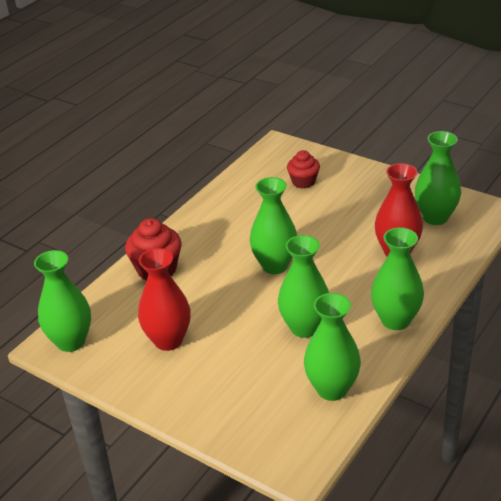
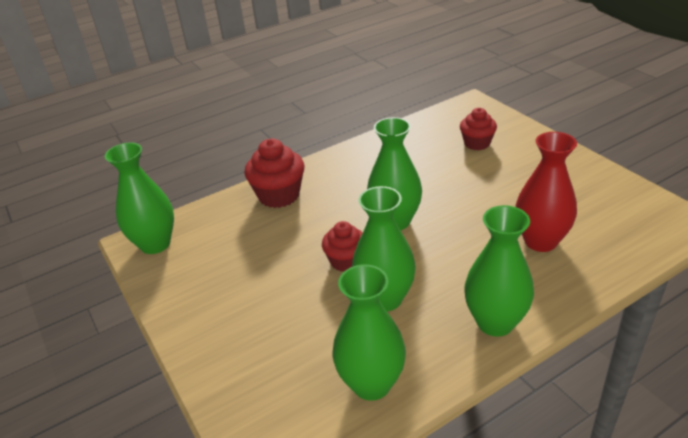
camera: 25 degrees right, 0 degrees up
(168, 340) = (240, 270): red vase -> none
(254, 308) = (346, 261): none -> red cupcake
(435, 217) = (608, 213): green vase -> none

